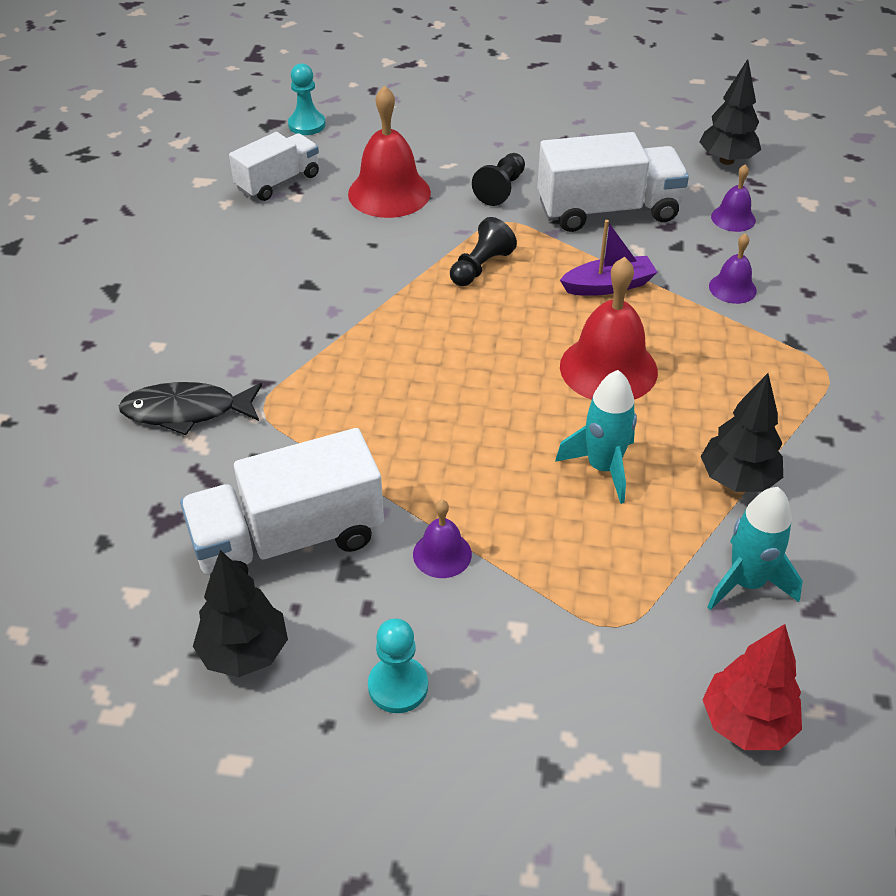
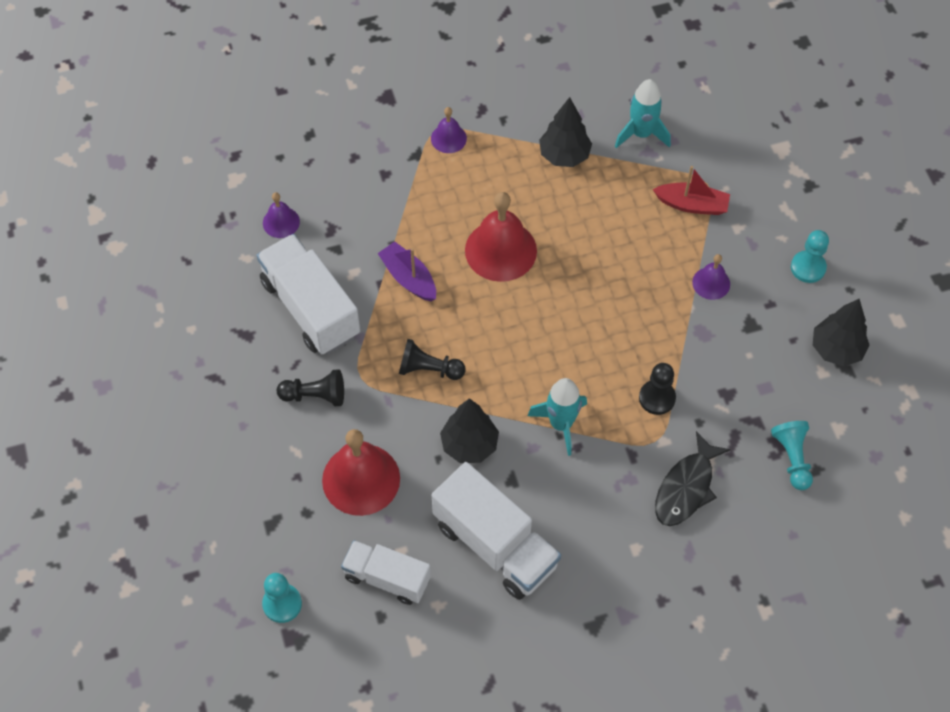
camera: 115 degrees left, 15 degrees up
(137, 525) = (792, 458): none -> turquoise pawn
(186, 411) = (686, 488): black fish -> black fish turned 60 degrees clockwise
(288, 539) = (750, 368): white truck -> white truck (495, 545)
(315, 431) = (657, 398): none -> black pawn
(586, 589) = (692, 205): none -> red boat
(603, 468) = (594, 225): turquoise rocket -> turquoise rocket (561, 424)
(726, 160) = (195, 246): black tree -> black tree (469, 445)
(732, 288) = (372, 202): purple bell -> purple bell (448, 138)
(746, 723) = (731, 114): red tree -> none

